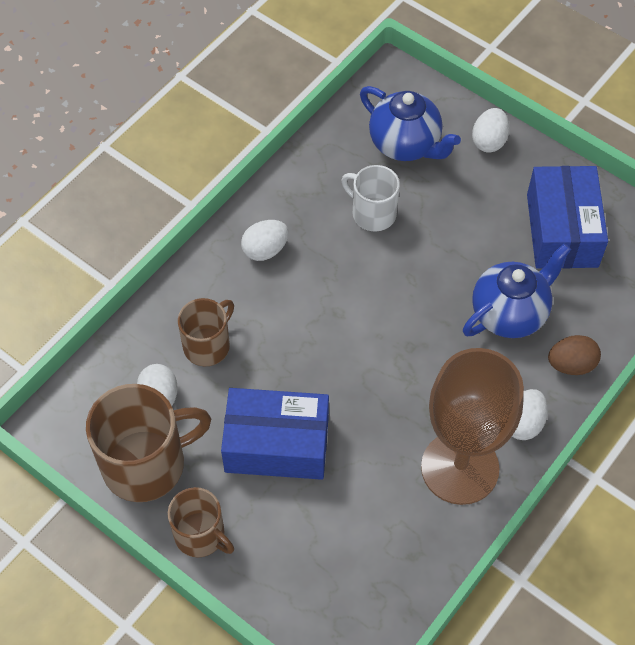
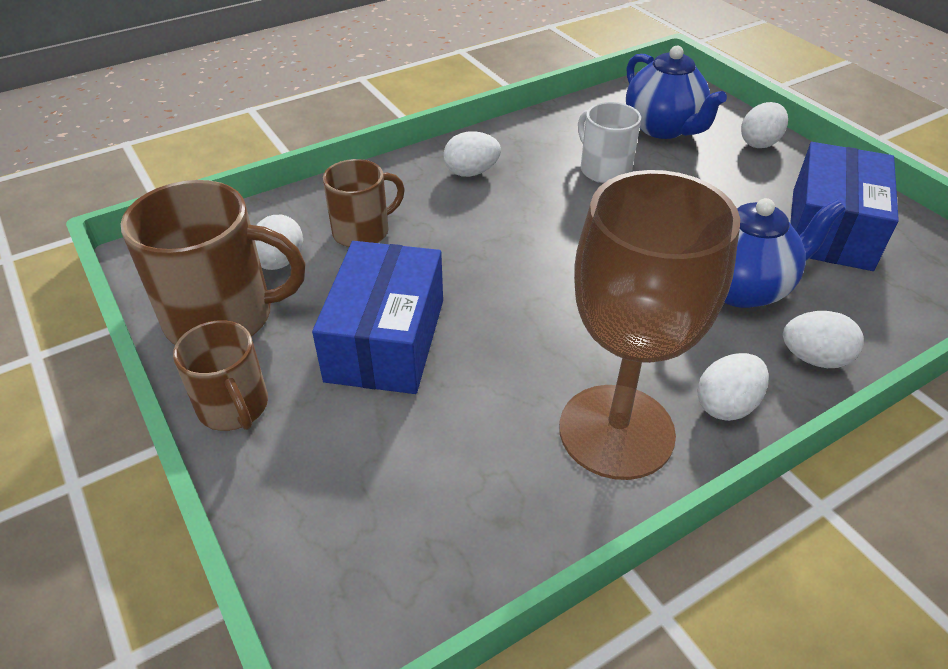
camera: 20 degrees right, 15 degrees down
(277, 444) = (386, 339): blue box -> blue box turned 75 degrees clockwise
(571, 364) = (814, 358): brown egg -> white egg

